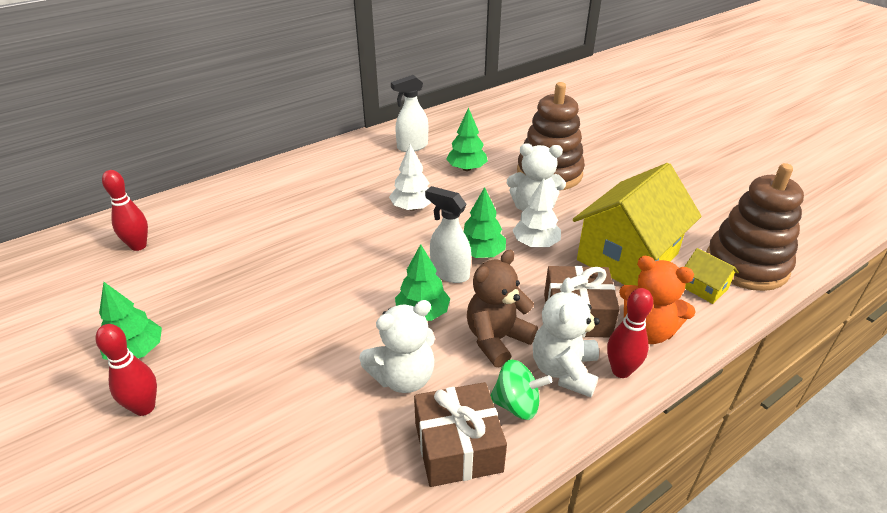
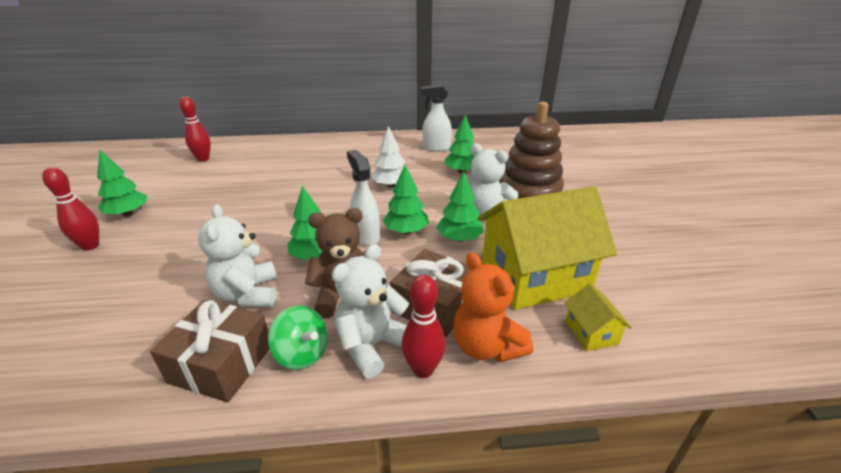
camera: 30 degrees right, 5 degrees down
(403, 377) = (248, 294): white teddy bear -> white teddy bear turned 75 degrees clockwise
(535, 243) = (459, 238): white tree -> green tree
(746, 264) = (666, 330): brown stacking toy -> none

